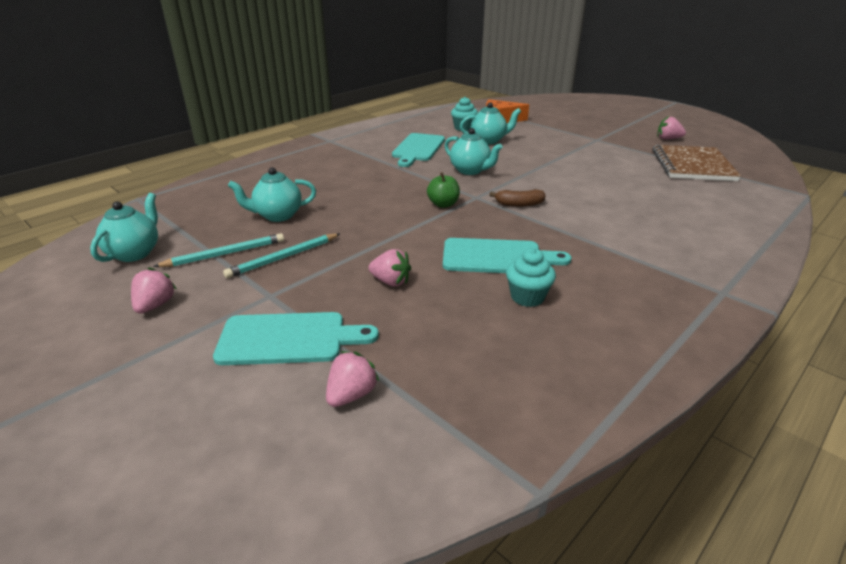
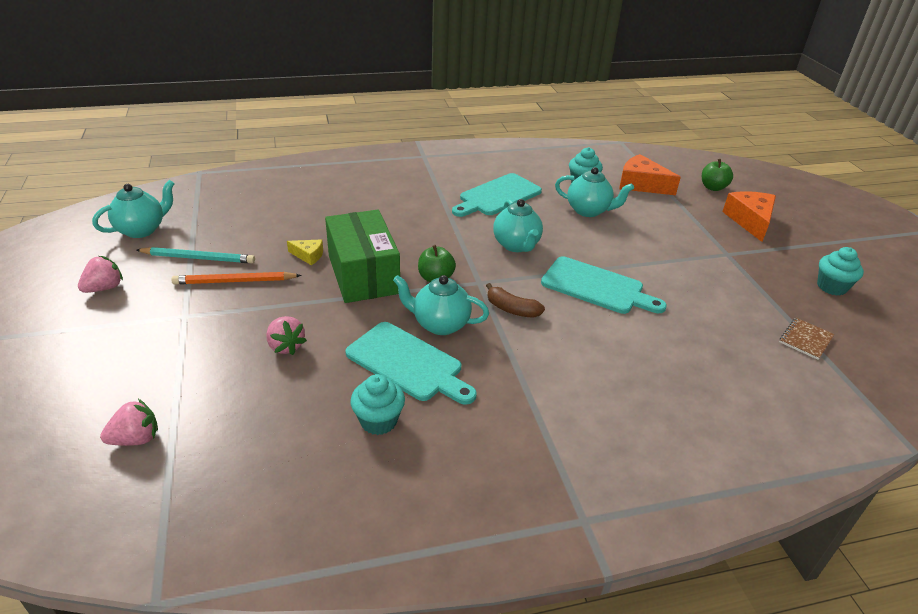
camera: 30 degrees right, 5 degrees up
(278, 215) = (280, 233): turquoise teapot -> turquoise teapot (440, 324)
(283, 257) = (235, 281): turquoise pencil -> orange pencil
(288, 339) = (152, 364): turquoise cutting board -> turquoise cutting board (597, 287)
(324, 222) = (308, 255): none -> yellow cheese
(386, 219) = (363, 274): none -> green box
(542, 111) = (713, 187): none -> green apple
(585, 121) = (750, 221): none -> orange cheese
(668, 139) = (831, 287): pink strawberry -> turquoise cupcake
(692, 165) = (805, 339): brown notebook -> brown notebook, size x0.43

